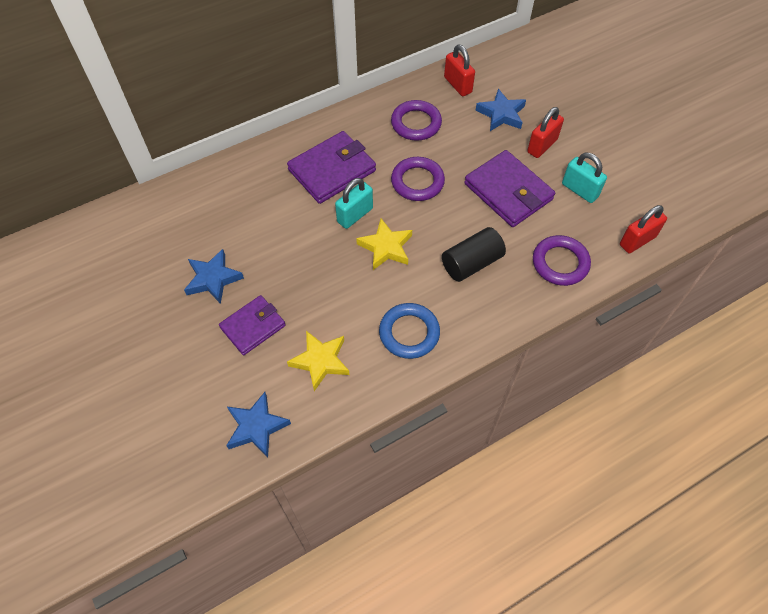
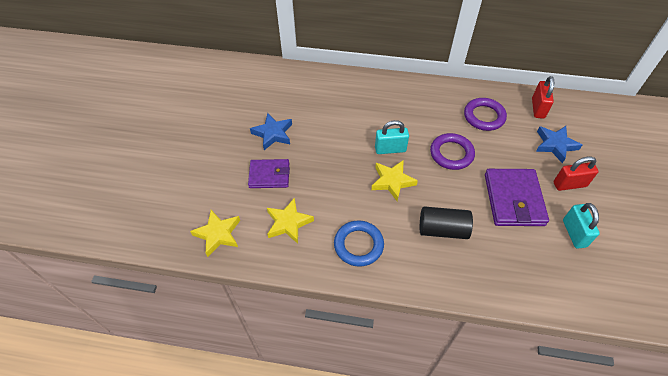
camera: 40 degrees right, 5 degrees down
(256, 427) = (218, 234): blue star -> yellow star
(332, 170) = (400, 114): purple wallet -> none
(560, 263) = (511, 274): purple ring -> none
(637, 241) = (593, 301): red padlock -> none

